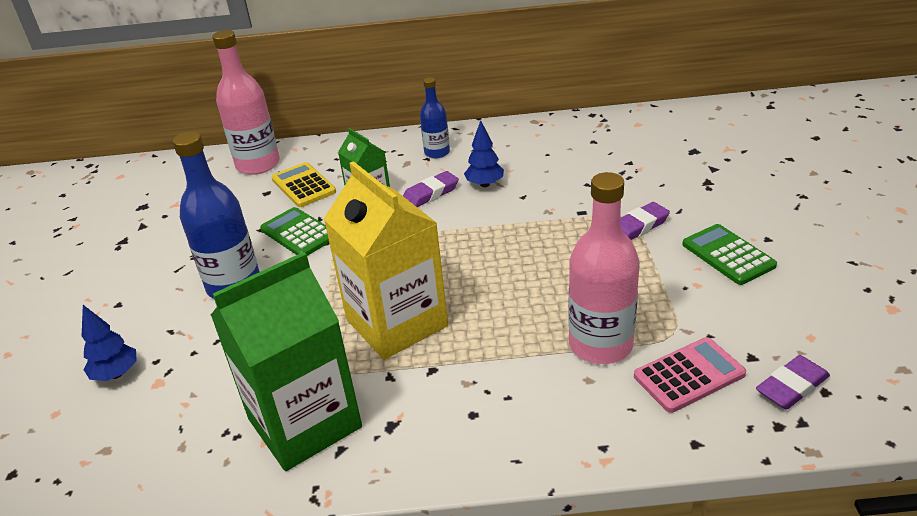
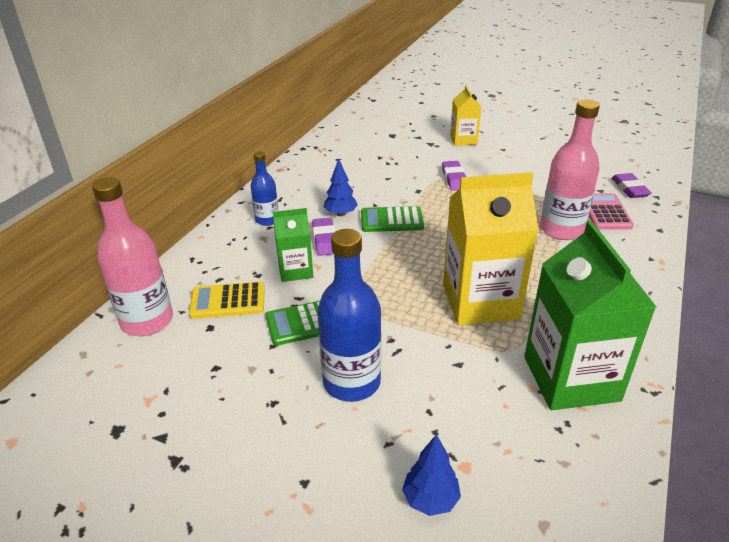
camera: 65 degrees left, 0 degrees up
(728, 255) = (508, 164): green calculator -> green calculator (391, 220)
(751, 201) = (463, 140): none -> yellow carton

